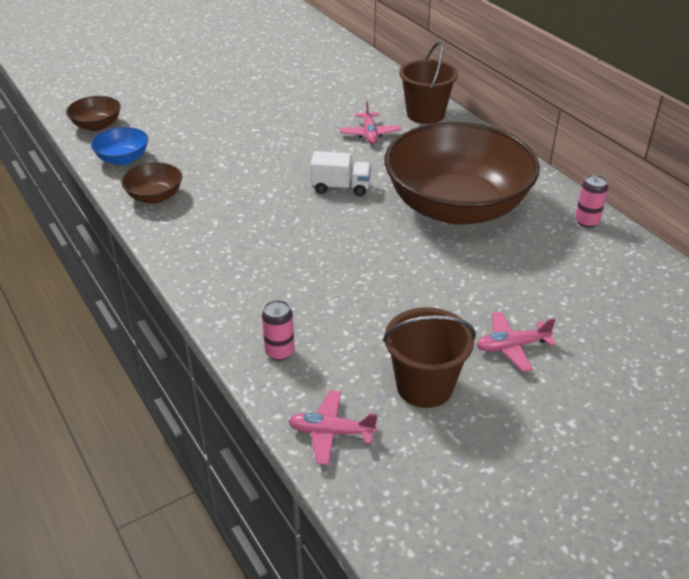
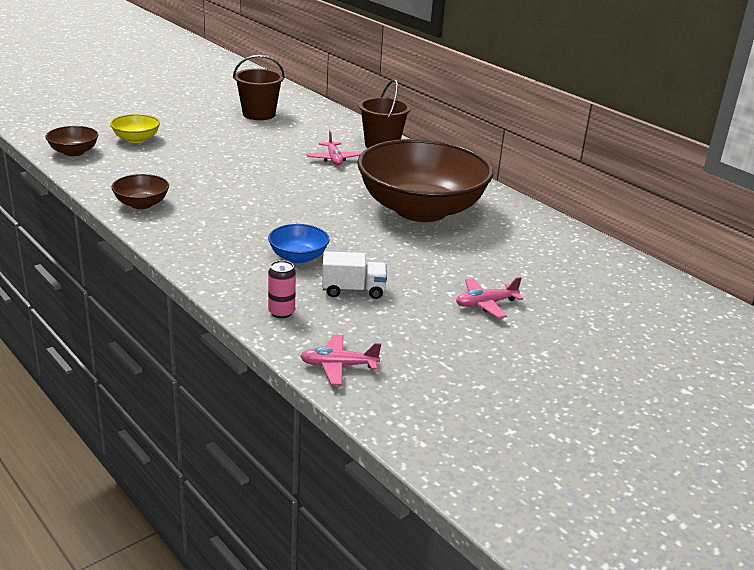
camera: 10 degrees left, 10 degrees down
(123, 159) = (105, 177): blue bowl -> blue bowl (298, 257)
(163, 107) = (136, 139): none -> yellow bowl
(341, 187) = (315, 197): white truck -> white truck (353, 290)
(424, 386) = (415, 332): brown bucket -> brown bucket (259, 114)
(586, 221) = (535, 219): pink can -> none

